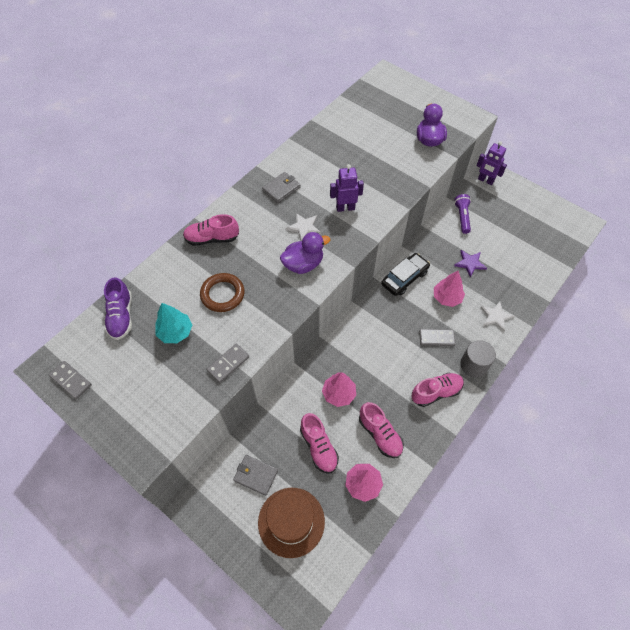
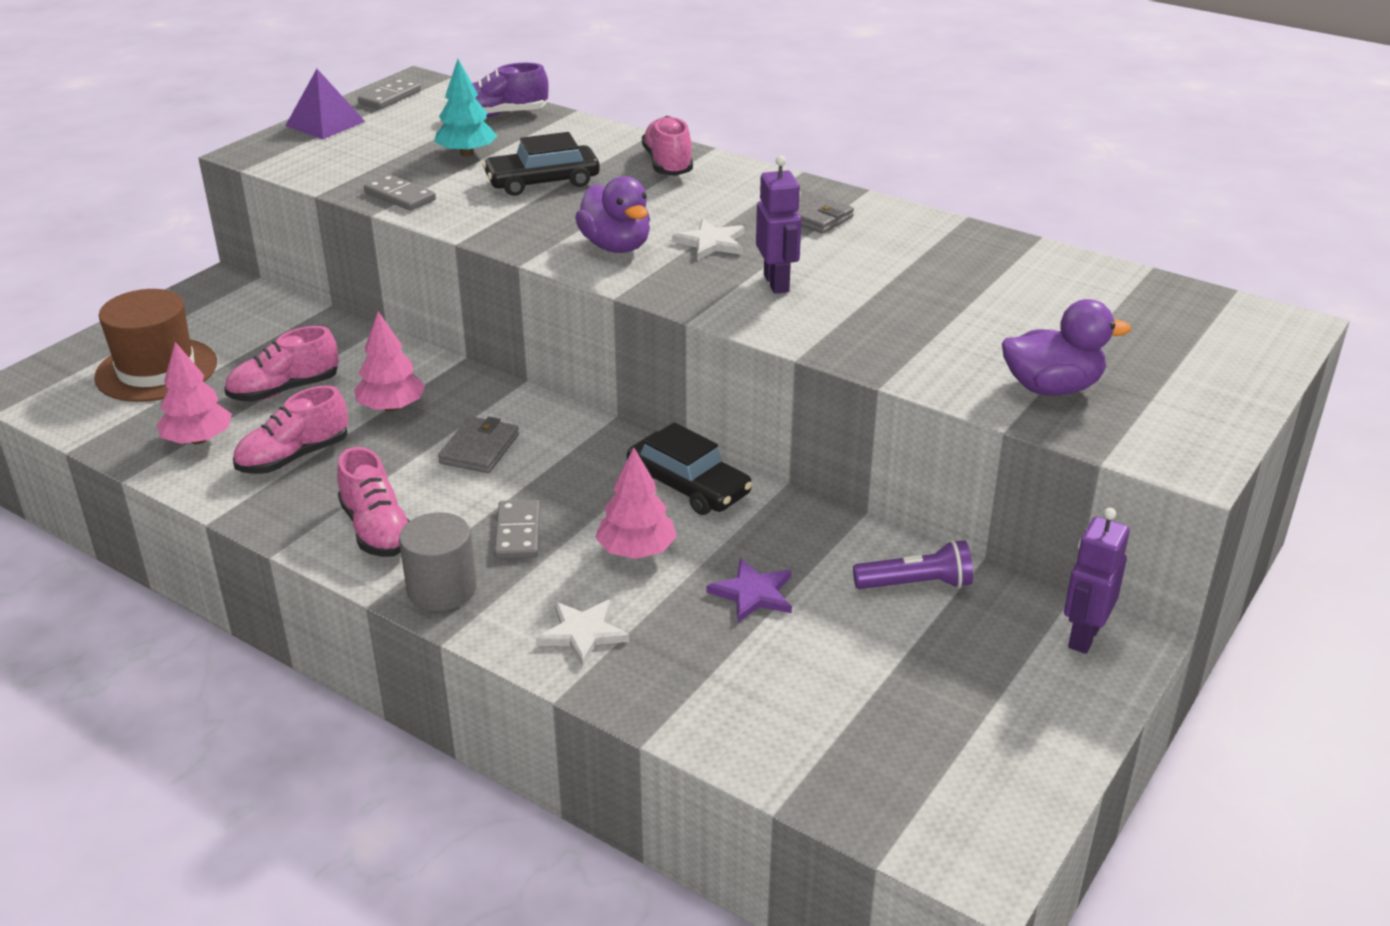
camera: 85 degrees right, 25 degrees down
(105, 417) = (325, 123): none -> purple pyramid
(222, 294) = (542, 182): brown ring -> black car
(256, 475) = (249, 333): grey wallet -> grey wallet (479, 449)

